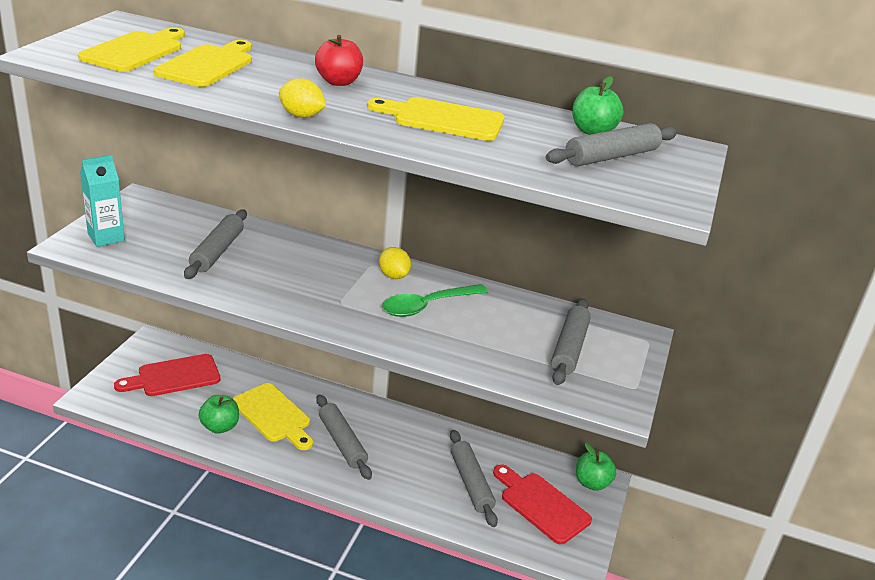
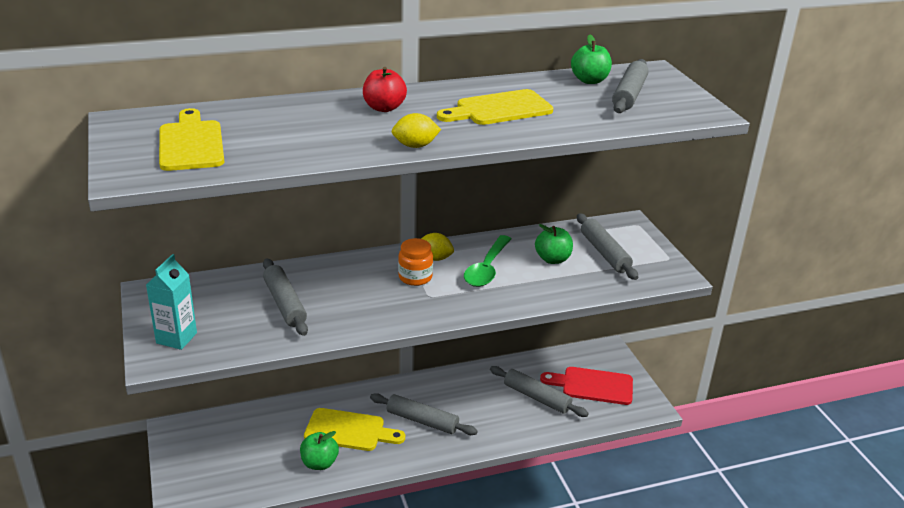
camera: 35 degrees left, 0 degrees up
(174, 376) = (231, 447): red cutting board -> none
(208, 65) = (270, 132): yellow cutting board -> none
(352, 282) = (415, 277): none -> orange jar
(592, 483) = (604, 353): green apple -> green apple (552, 259)

